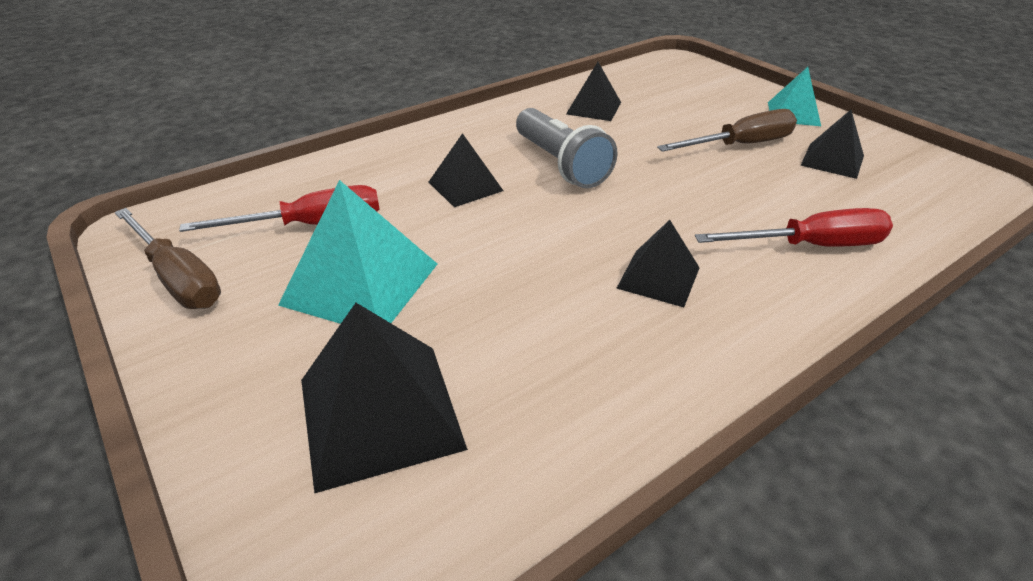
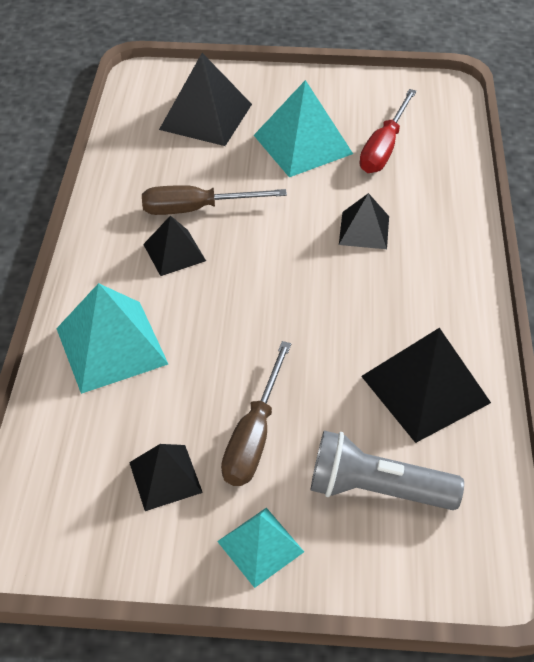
camera: 130 degrees right, 10 degrees up
(178, 278) = (376, 91): brown screwdriver -> brown screwdriver (196, 209)
(561, 164) = (343, 296): grey flashlight -> grey flashlight (376, 489)
(593, 108) = (425, 389): black pyramid -> black pyramid, size x1.68
(811, 246) = (111, 346): red screwdriver -> turquoise pyramid

